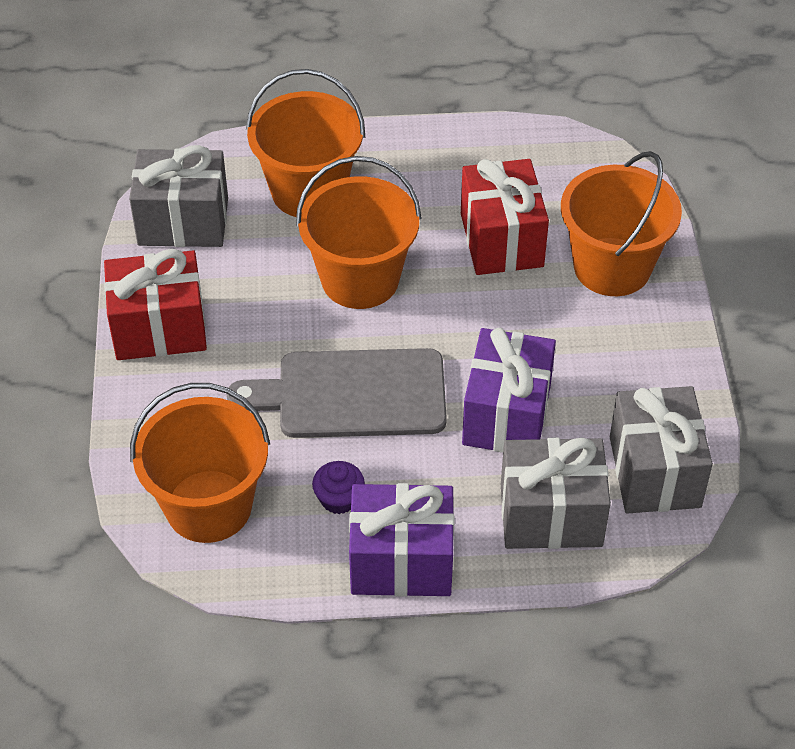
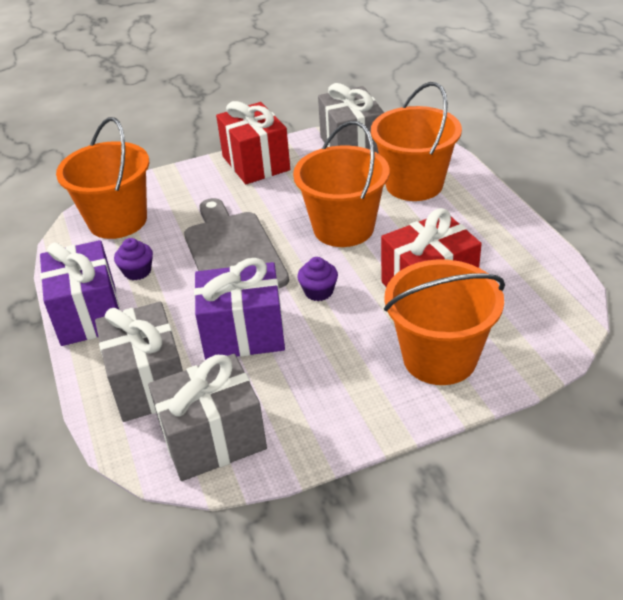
camera: 75 degrees right, 10 degrees down
(466, 332) = (318, 291): none -> purple cupcake

